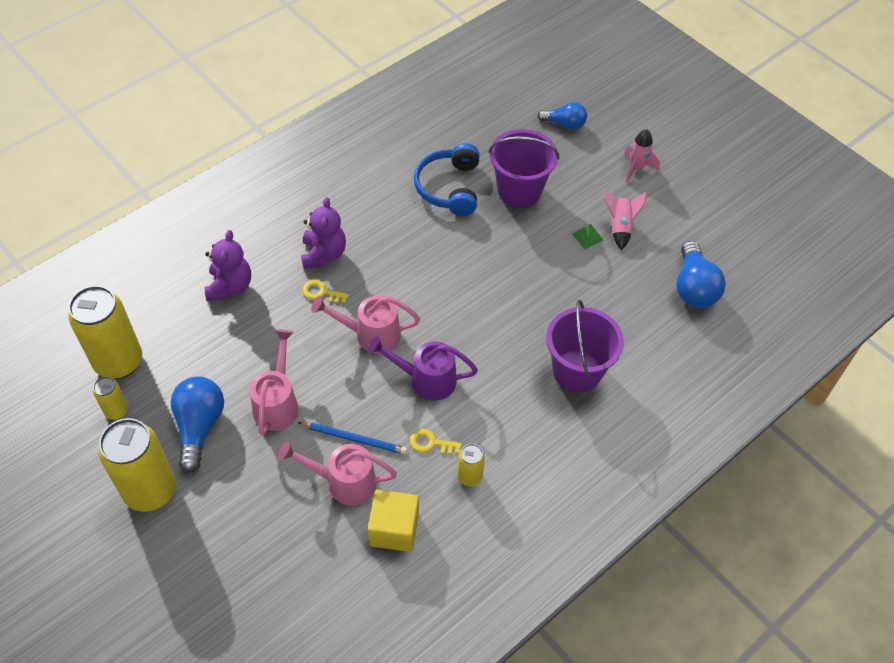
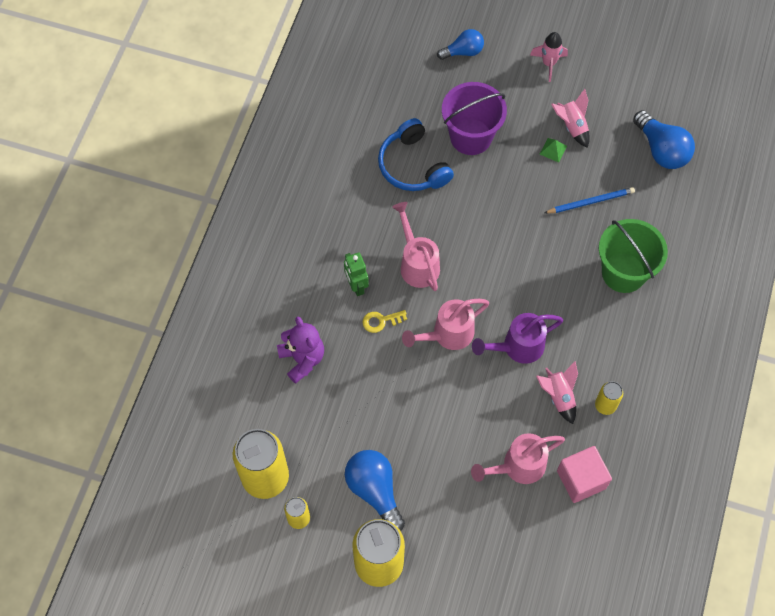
camera: 30 degrees left, 10 degrees up
(277, 403) = (420, 435): pink watering can -> pink watering can (417, 263)
(323, 254) = (356, 286): purple teddy bear -> green robot
(354, 439) = (500, 428): blue pencil -> blue pencil (591, 202)
(394, 529) = (581, 479): yellow cube -> pink cube
(431, 443) = (558, 396): yellow key -> pink rocket
(577, 371) = (623, 273): purple bucket -> green bucket

